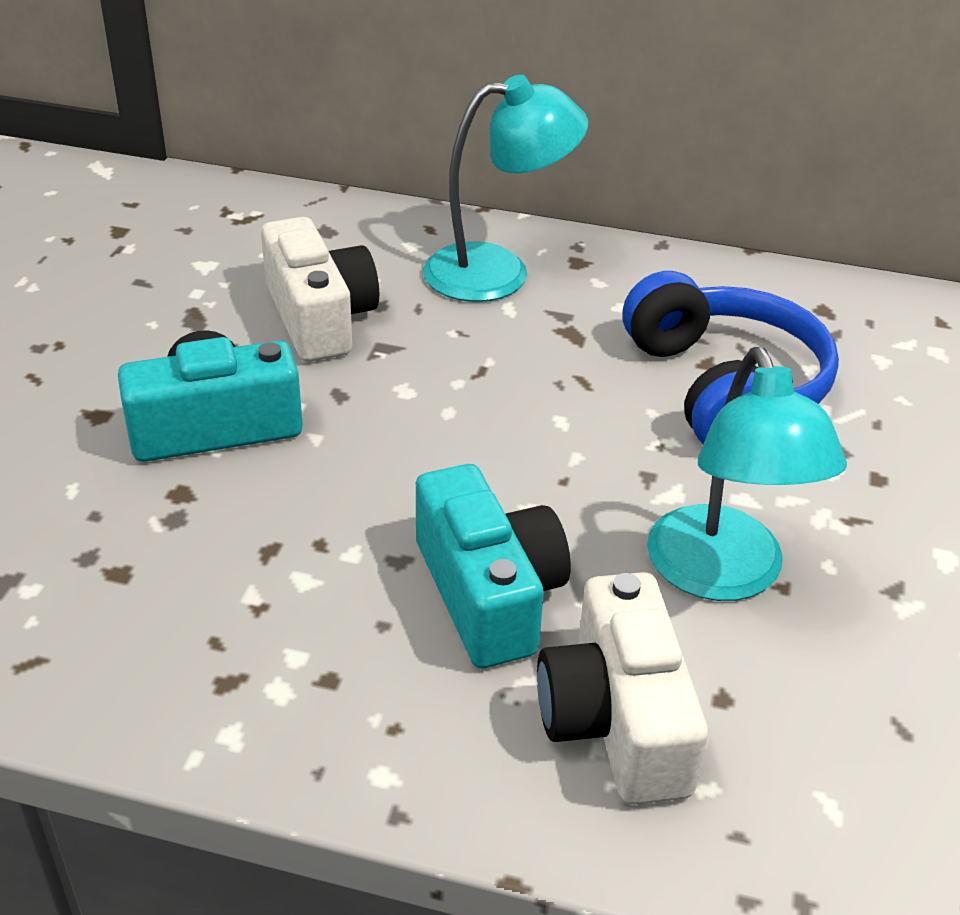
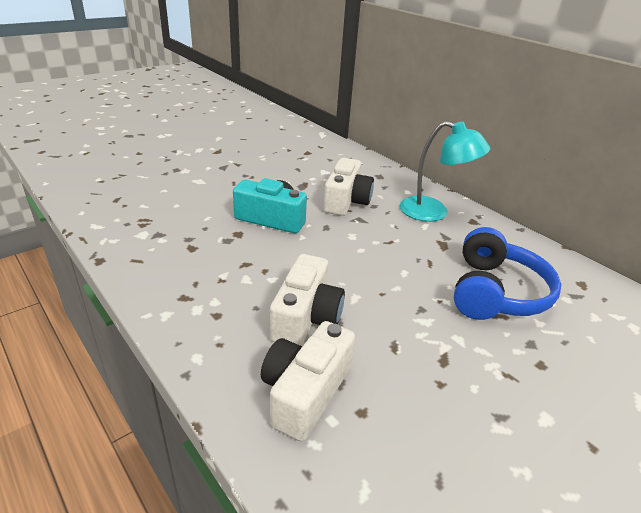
camera: 35 degrees right, 5 degrees down
(488, 593) = (306, 317): turquoise camera -> white camera
(723, 575) = (415, 364): turquoise lamp -> none

